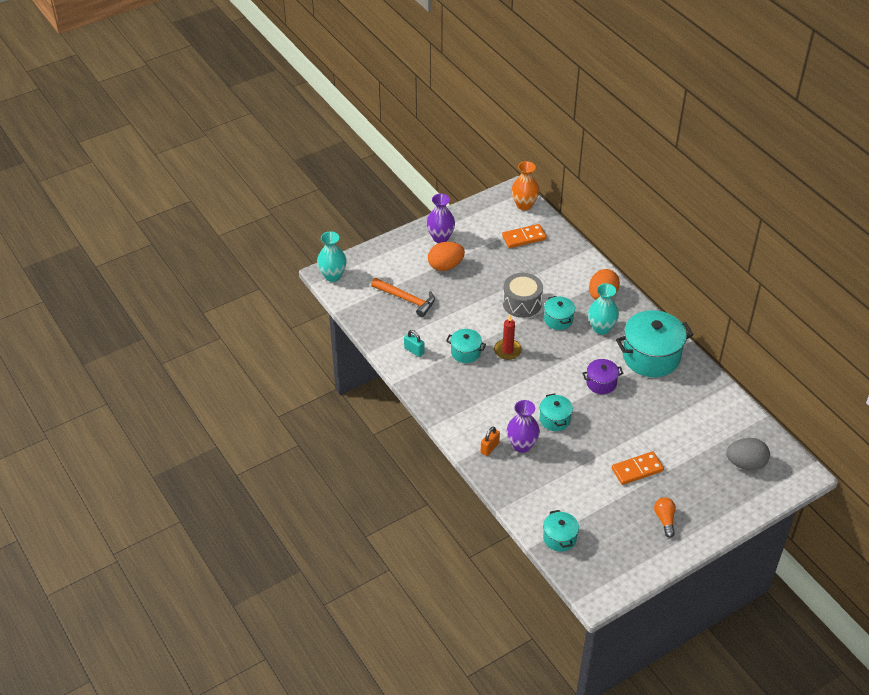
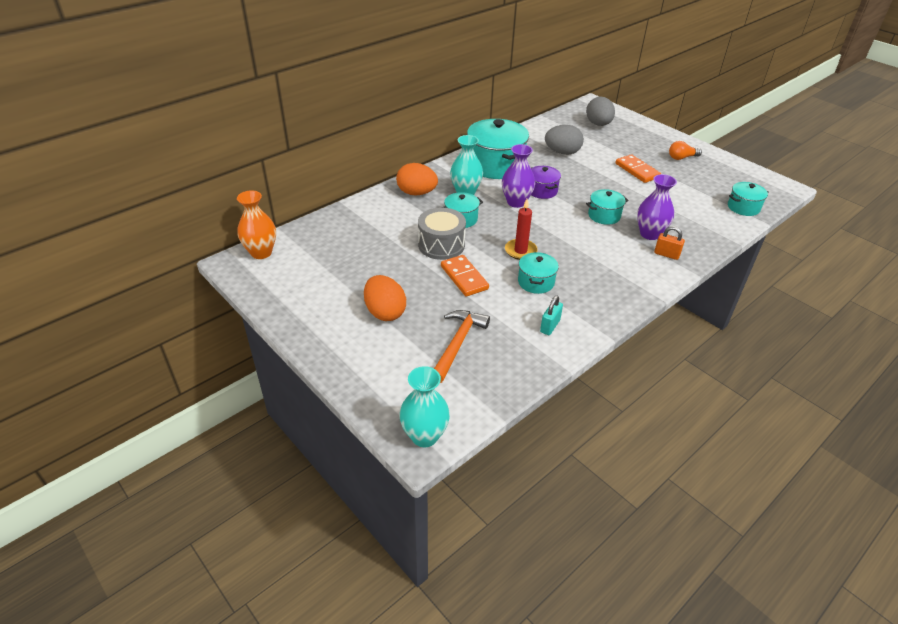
camera: 100 degrees left, 5 degrees down
(440, 237) = (327, 322): purple vase -> purple vase (516, 202)
(524, 238) = (325, 249): orange domino -> orange domino (464, 277)
(677, 415) = (562, 152): none -> grey egg

